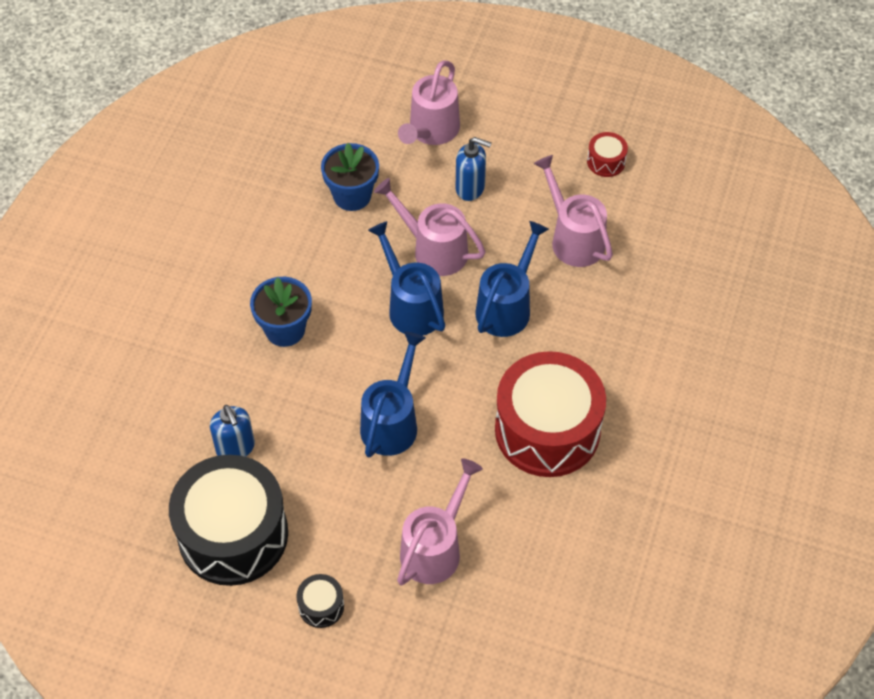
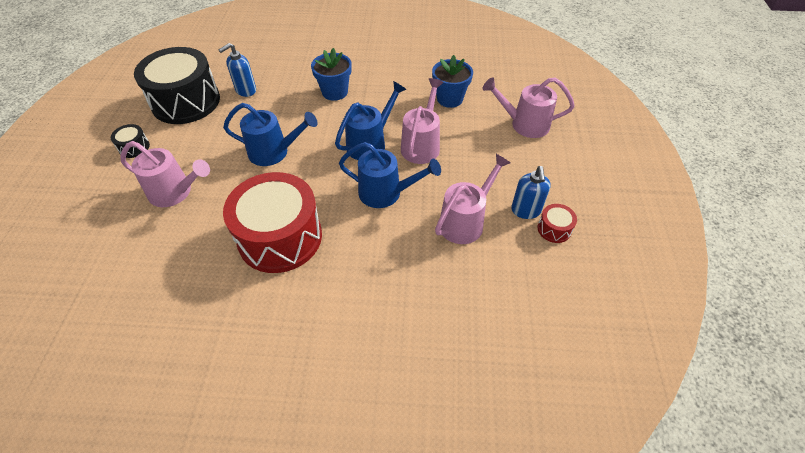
camera: 75 degrees right, 5 degrees down
(470, 188) = (485, 153): blue soap dispenser -> blue soap dispenser (526, 210)

